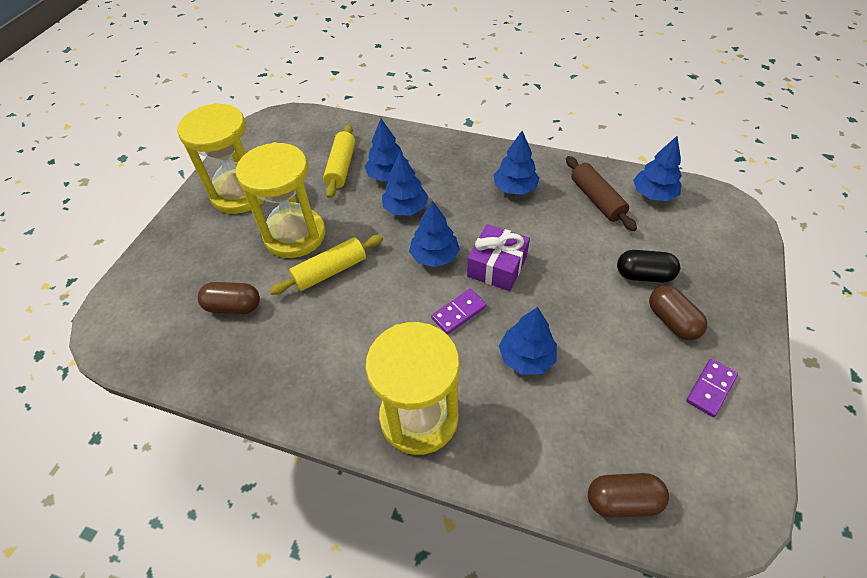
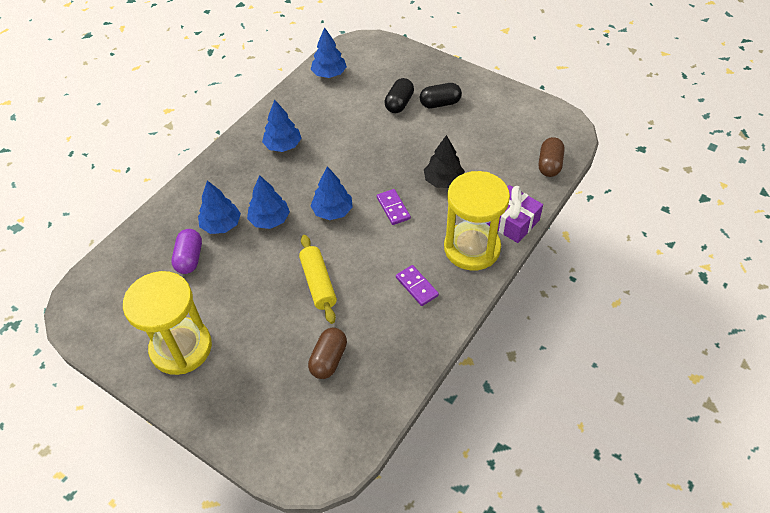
camera: 75 degrees left, 0 degrees up
(295, 235) = (263, 305): yellow hourglass -> none
(341, 167) = (189, 258): yellow rolling pin -> purple capsule
(497, 266) = (359, 176): purple gift -> purple gift (512, 221)
(526, 357) = (443, 181): blue tree -> black tree
(596, 199) = (319, 104): brown rolling pin -> none
(672, 321) = (440, 103): brown capsule -> black capsule
(711, 389) = (492, 105): purple domino -> purple domino (417, 286)

